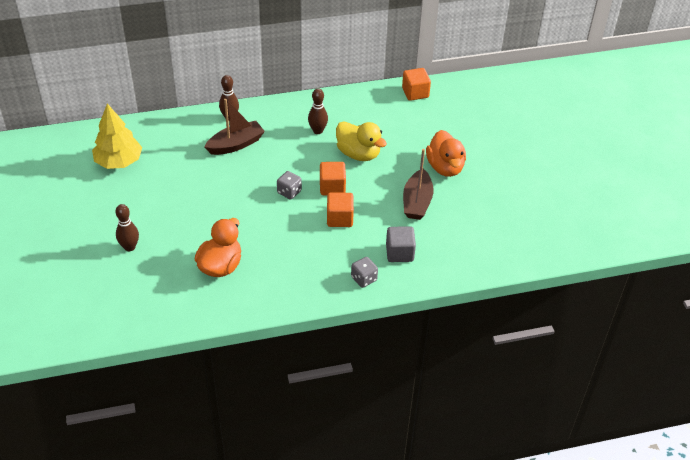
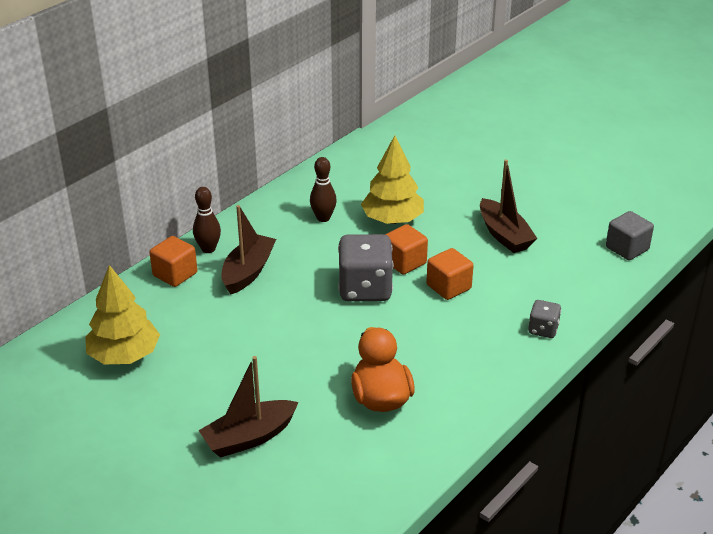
camera: 35 degrees left, 10 degrees down
(129, 247) = (249, 437): brown bowling pin -> brown boat
(289, 192) = (365, 289): grey dice -> grey dice, size x1.97
(358, 154) = (392, 220): yellow duck -> yellow tree
(399, 253) = (546, 288): grey cube -> grey cube (627, 248)
(415, 93) = (380, 142): orange cube -> orange cube (175, 274)
(445, 167) = (491, 193): orange duck -> none

